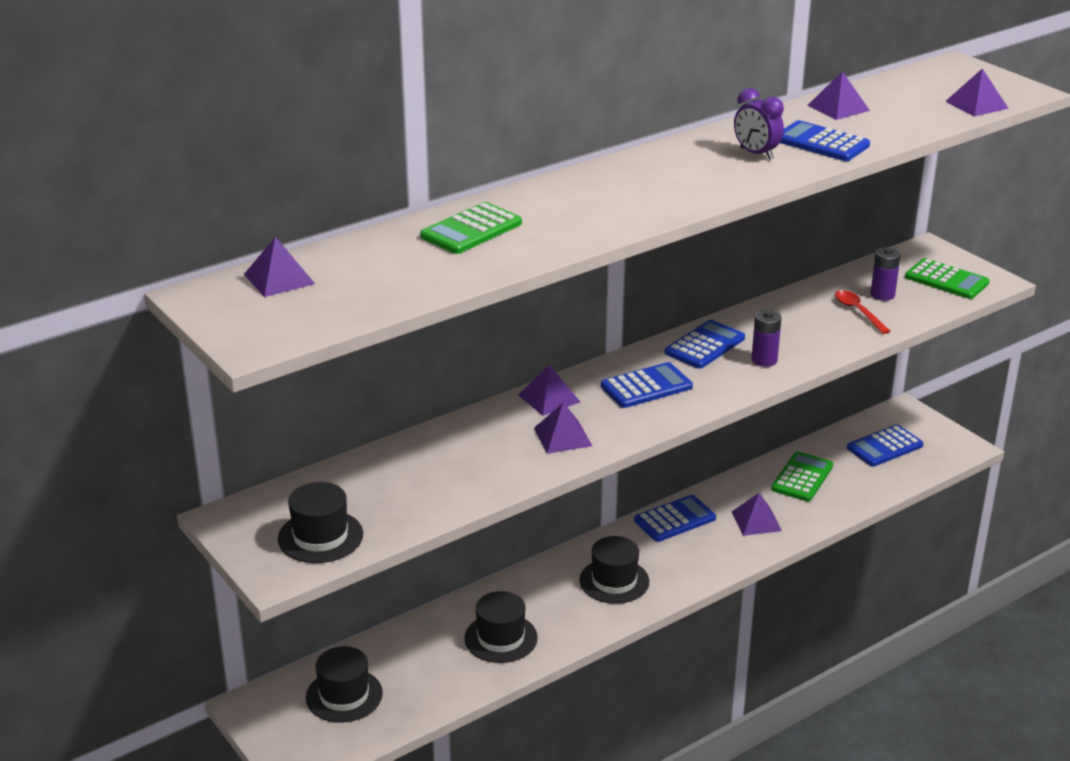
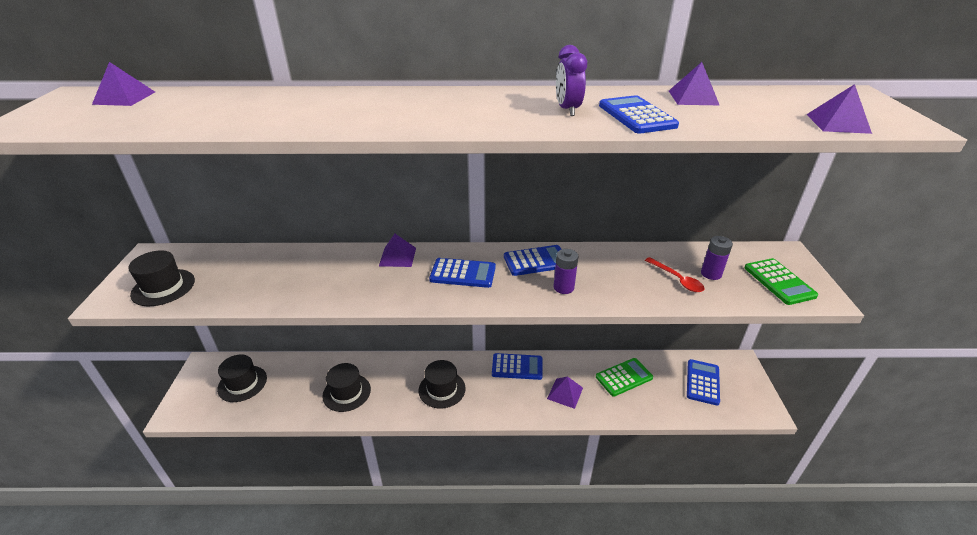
camera: 35 degrees right, 5 degrees up
(471, 230) = (279, 103): green calculator -> none
(562, 436) = (369, 285): purple pyramid -> none
(858, 312) = (677, 279): red spoon -> red spoon turned 135 degrees clockwise
(884, 447) = (702, 382): blue calculator -> blue calculator turned 105 degrees clockwise

